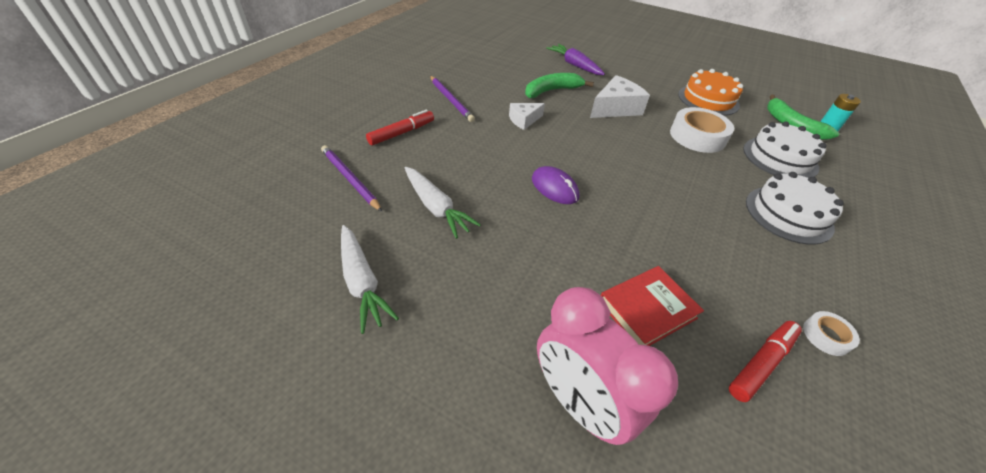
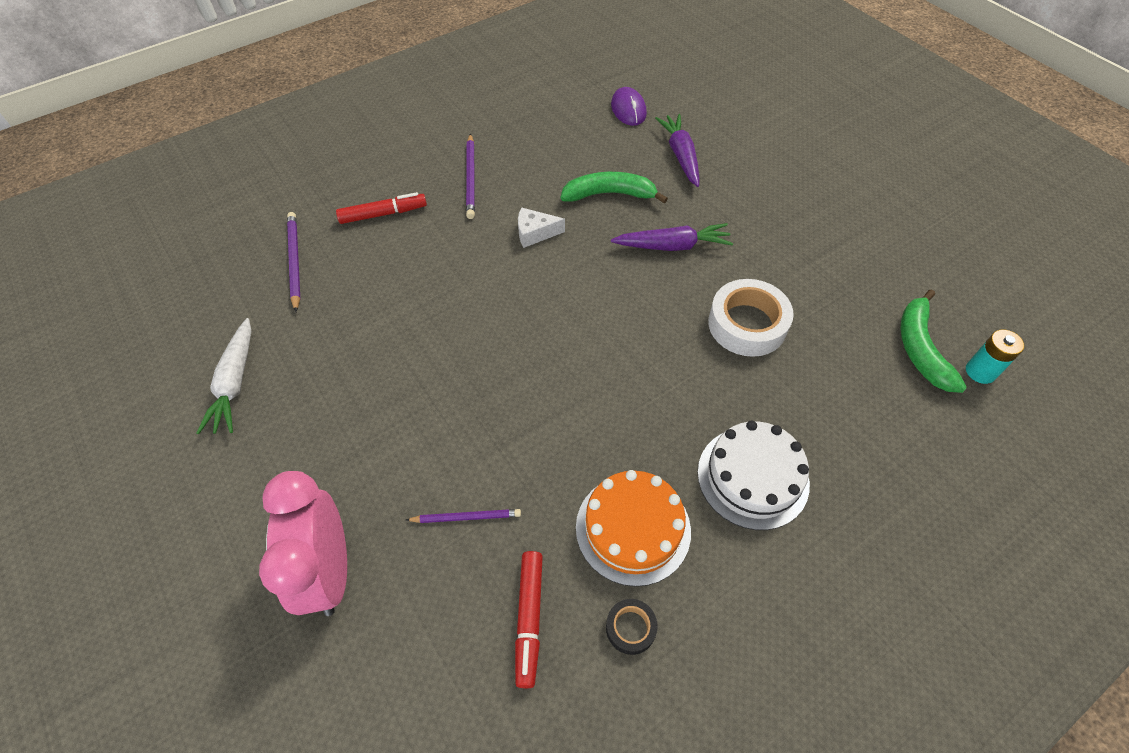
camera: 30 degrees right, 10 degrees up
(436, 207) = (352, 324): white carrot -> none
(554, 188) = (493, 341): purple mouse -> purple mouse (628, 109)
(615, 108) = (672, 246): white cheese -> purple carrot
(647, 309) = (466, 517): red book -> purple pencil
(708, 100) = (829, 267): orange cake -> orange cake (633, 528)
(761, 363) = (529, 619): red marker -> red marker turned 105 degrees clockwise
(780, 158) = (836, 395): white cake -> none
(826, 336) = (630, 628): white tape -> black tape

